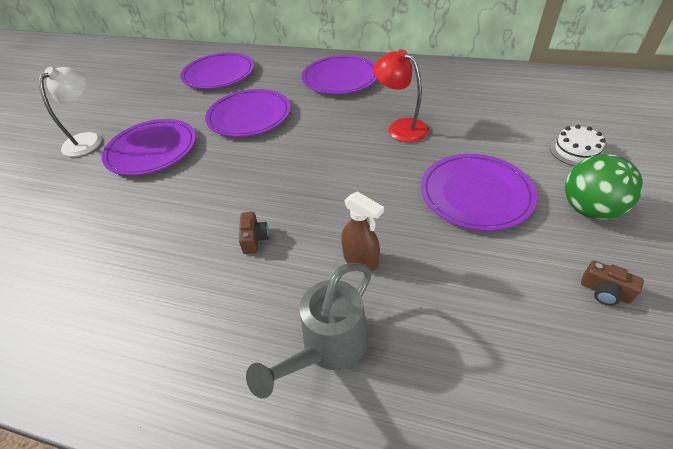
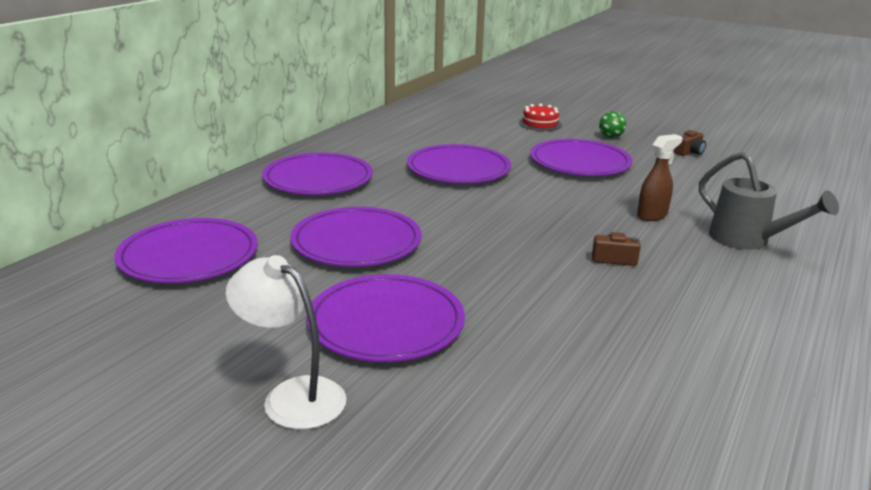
camera: 80 degrees left, 20 degrees down
(400, 127) = (458, 169): red lamp -> purple plate
(576, 151) = (540, 124): white cake -> red cake
(589, 210) = (610, 137): green ball -> green ball, size x0.54

